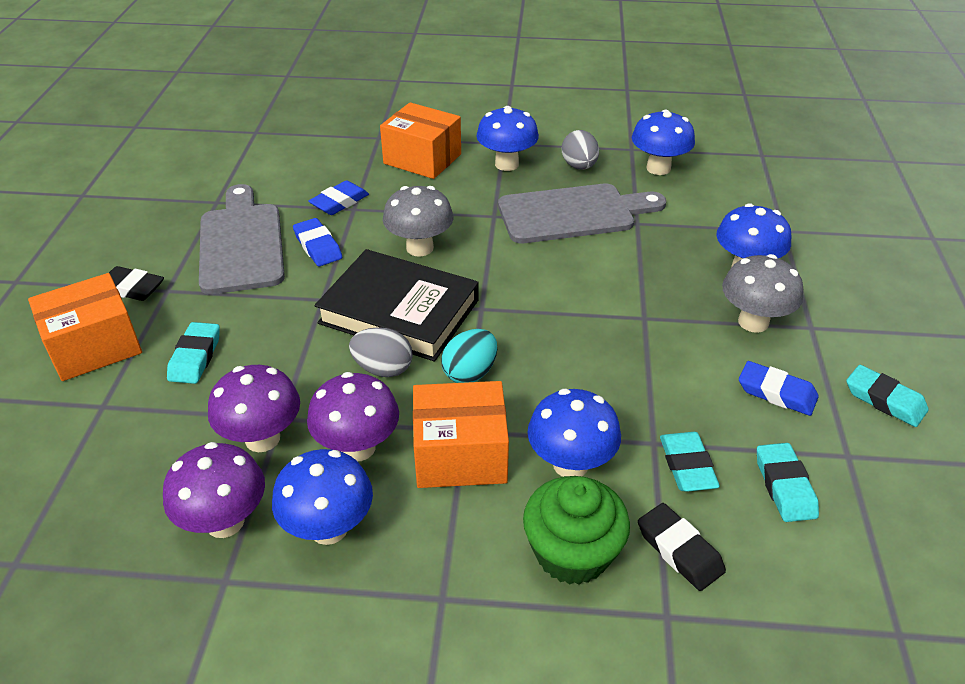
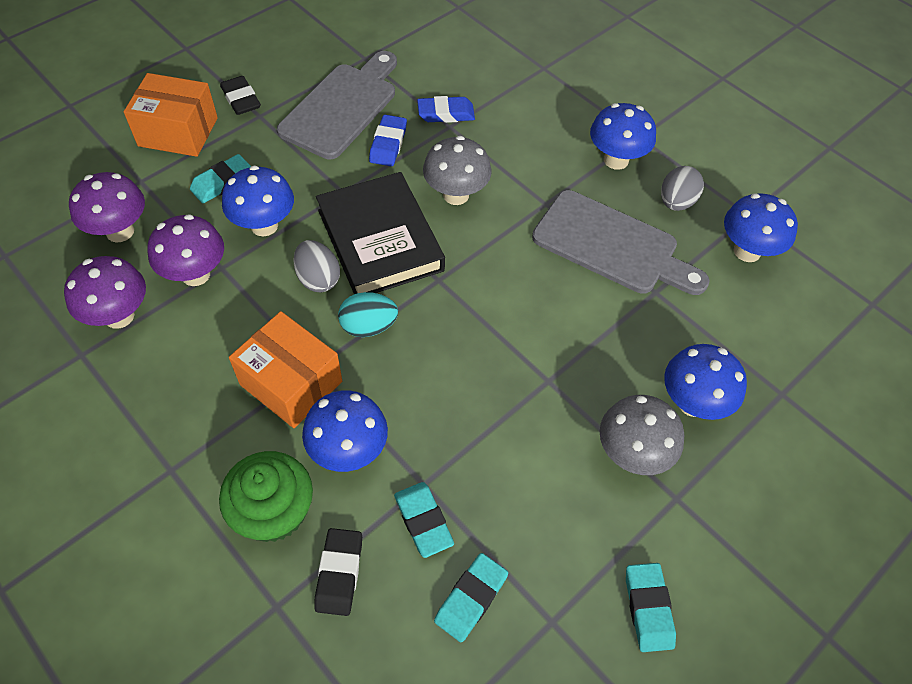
camera: 40 degrees right, 15 degrees up
(329, 528) = (164, 368): blue mushroom -> blue mushroom (264, 225)
(358, 447) = (239, 326): purple mushroom -> purple mushroom (120, 231)
(422, 159) = (553, 111): orange box -> none
(687, 466) = (423, 521): turquoise eraser -> turquoise eraser turned 60 degrees counterclockwise
(776, 392) = (567, 526): blue eraser -> none

